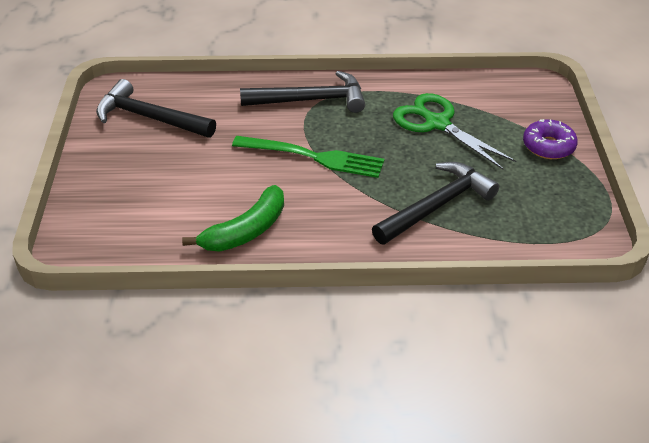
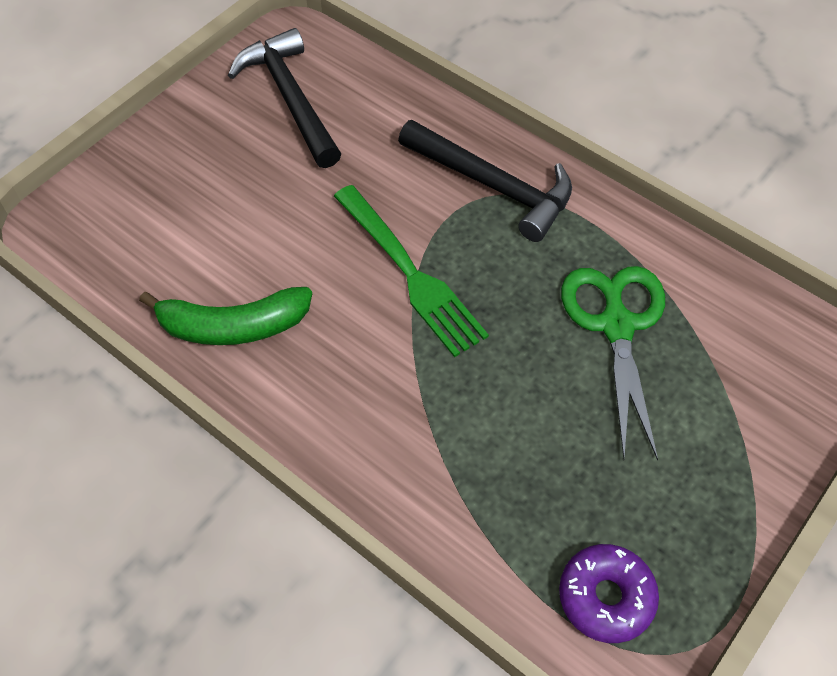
camera: 40 degrees right, 15 degrees up
(437, 206) = (482, 451): black hammer -> none
(548, 146) = (734, 467): purple donut -> purple donut (606, 597)

